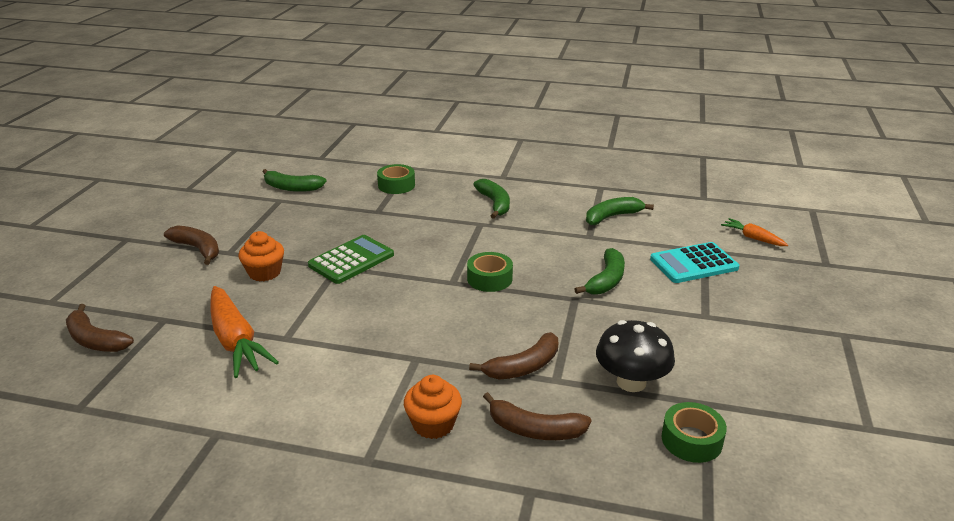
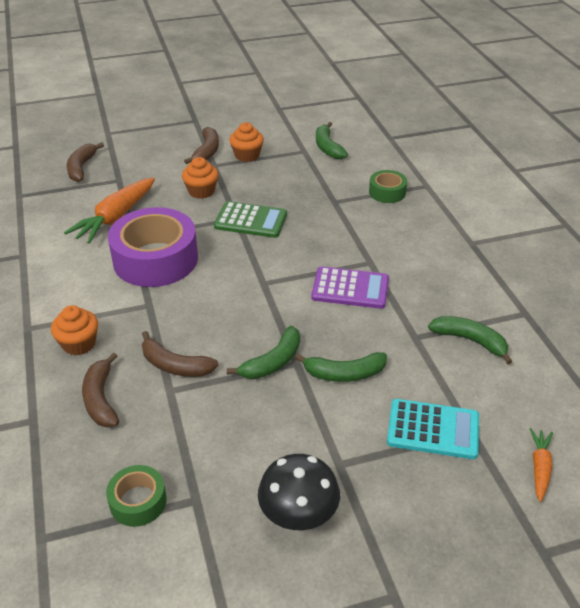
camera: 60 degrees right, 10 degrees up
(241, 230) = (247, 155): none -> orange cupcake
(345, 333) = (155, 259): none -> purple tape
(489, 279) = (285, 301): green tape -> none
(494, 204) = (414, 257): green banana -> green banana (273, 362)
(504, 243) = (350, 288): none -> purple calculator
(631, 382) = (195, 438): black mushroom -> black mushroom (298, 514)
(693, 264) = (433, 429): turquoise calculator -> turquoise calculator turned 150 degrees clockwise

